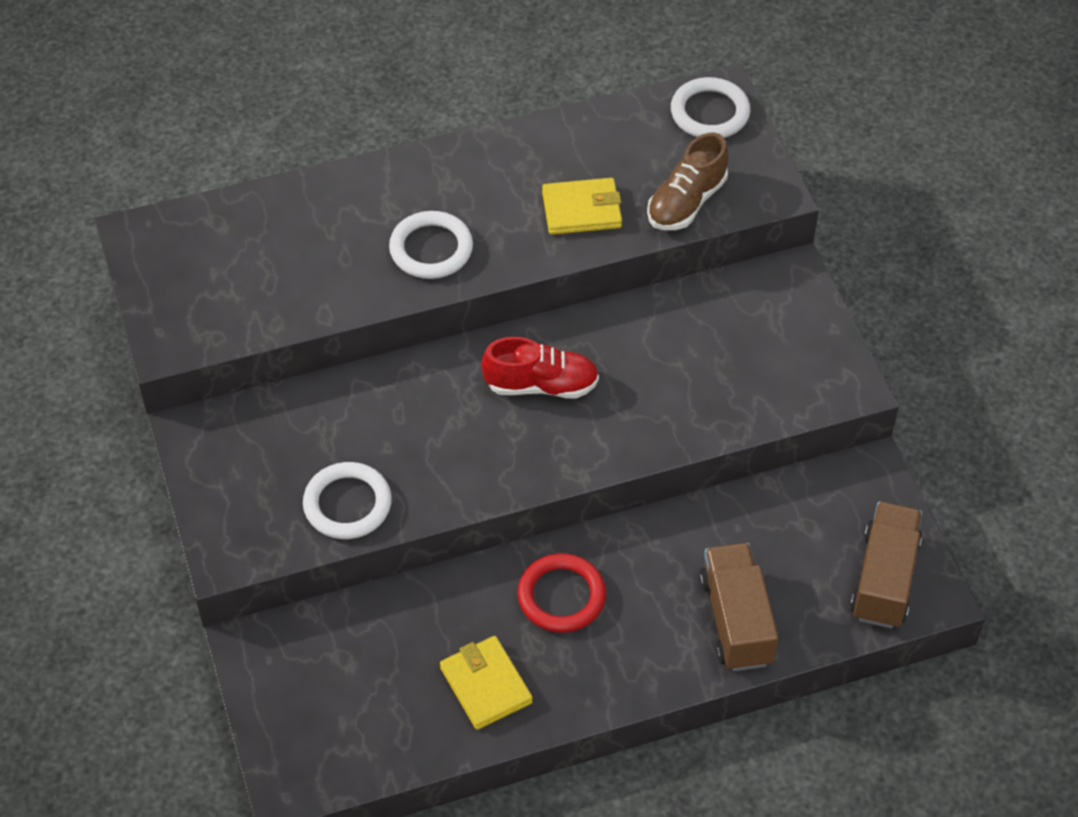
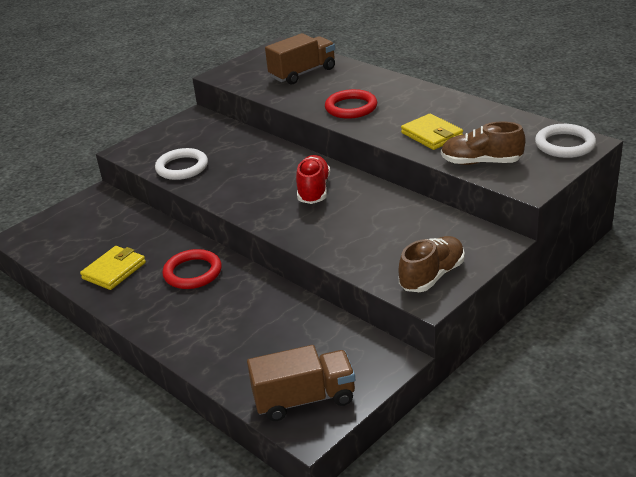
camera: 65 degrees right, 20 degrees down
(431, 249) = (351, 107): white ring -> red ring
(541, 385) = (313, 190): red shoe -> red shoe turned 150 degrees counterclockwise
(736, 620) = (221, 344): brown truck -> brown truck (303, 73)
(813, 363) = (432, 276): none -> brown shoe

